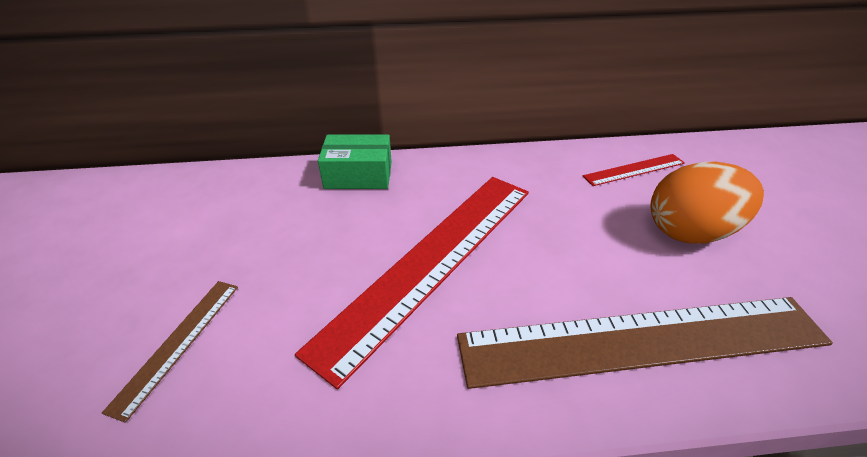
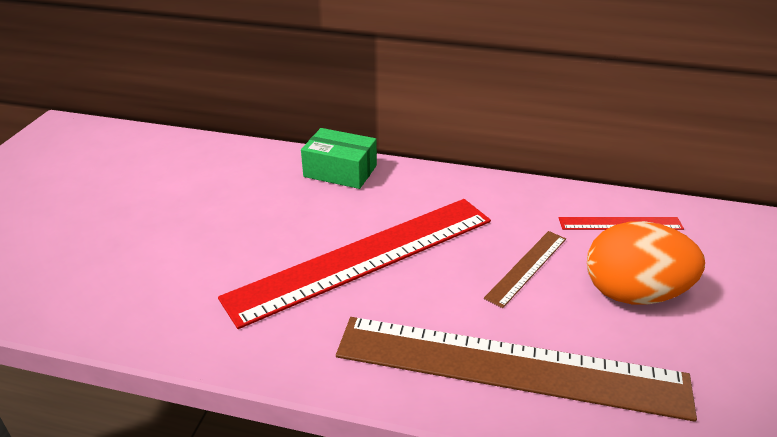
camera: 20 degrees right, 5 degrees down
(178, 343) = (140, 267): brown ruler -> brown ruler (526, 267)

